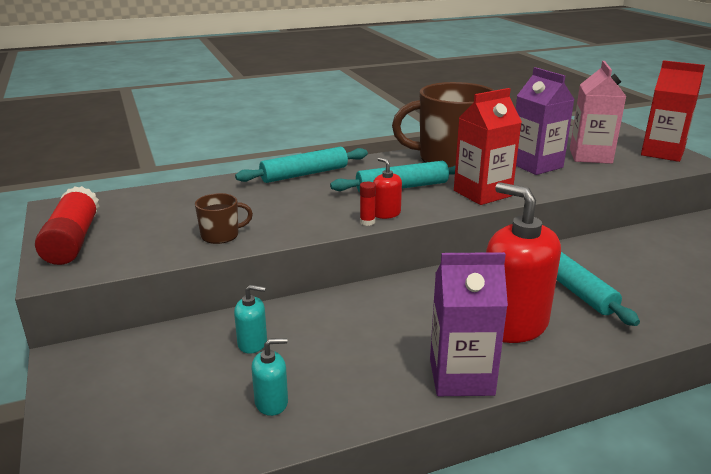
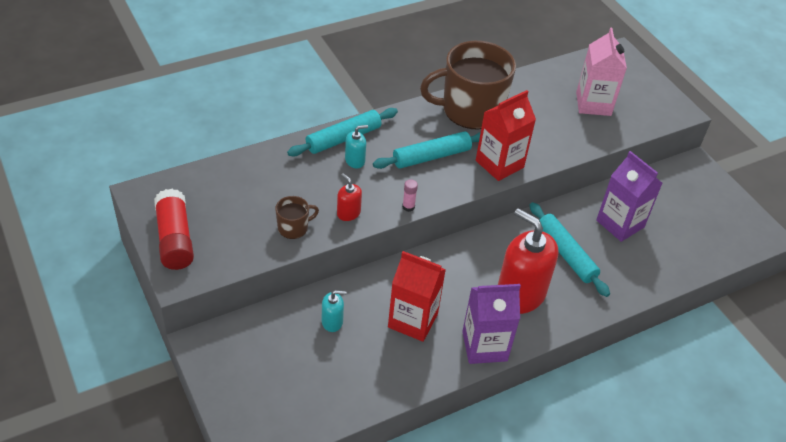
camera: 10 degrees left, 20 degrees up
(271, 402) = (358, 374): turquoise soap dispenser -> turquoise soap dispenser (355, 160)
(367, 222) = (408, 207): red glue stick -> pink glue stick
(386, 213) = (422, 195): red soap dispenser -> red soap dispenser (348, 213)
(536, 165) = (545, 120): purple carton -> purple carton (620, 224)
(662, 153) = (656, 97): red carton -> red carton (413, 320)

